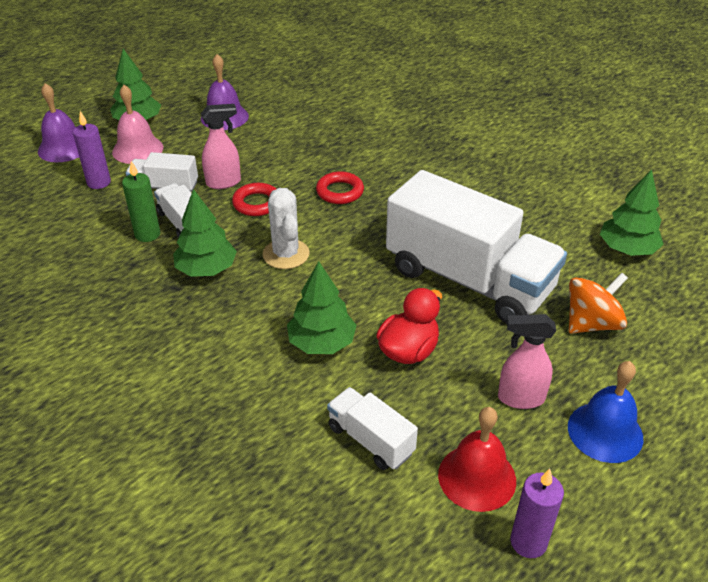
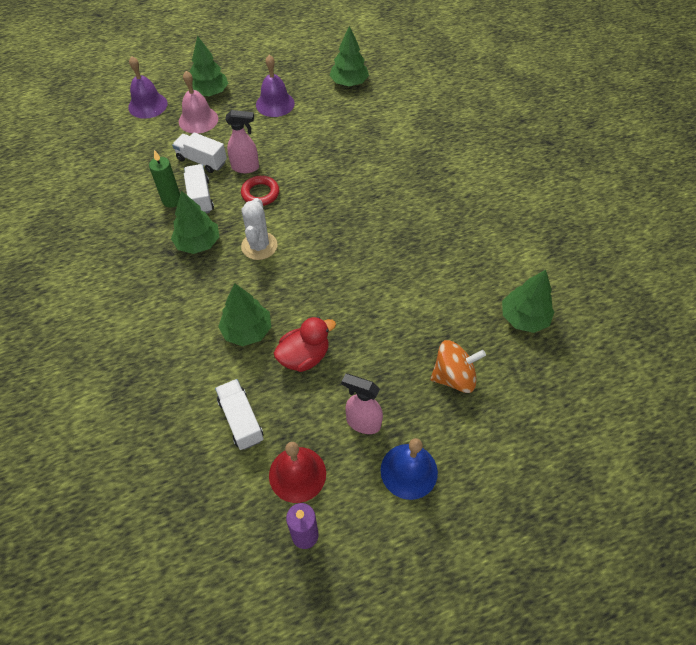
camera: 20 degrees right, 15 degrees up
(99, 182) = (158, 144): purple candle -> none
(300, 83) = (349, 83): none -> green tree
(340, 192) = (326, 199): red ring -> none
(468, 280) = (381, 309): white truck -> none

